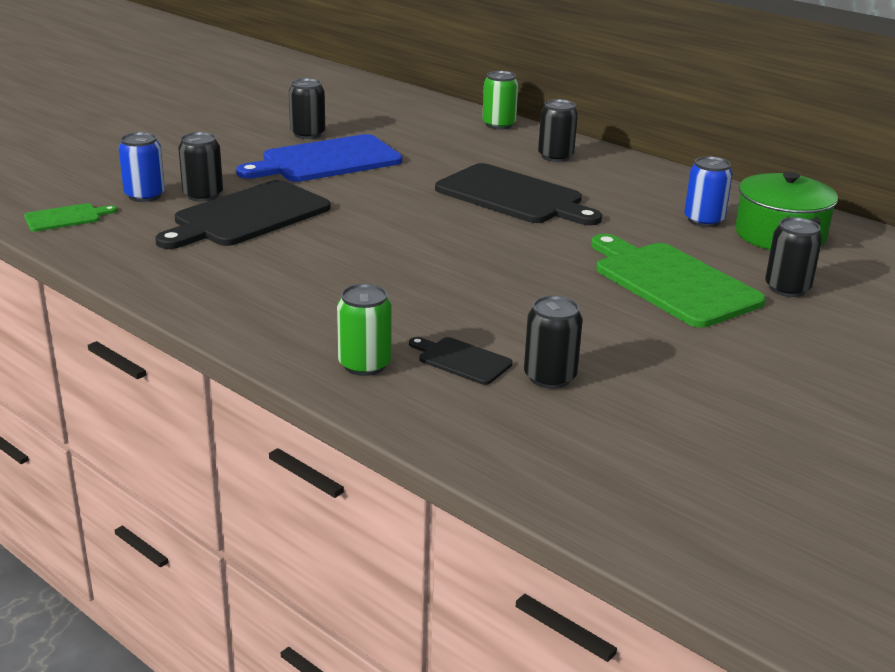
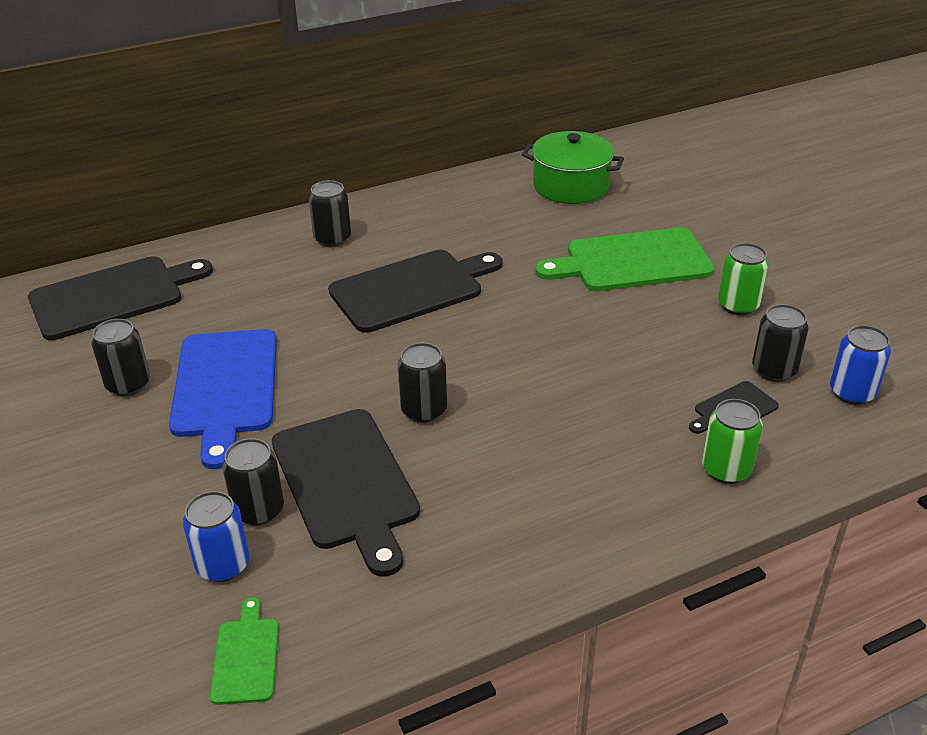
camera: 65 degrees left, 10 degrees up
(402, 109) = (113, 296): none -> black cutting board
(498, 125) = (219, 247): green can -> green can (738, 305)
(704, 220) = (524, 209): blue can -> blue can (852, 392)
(787, 288) = (664, 215): black can -> black can (424, 410)

